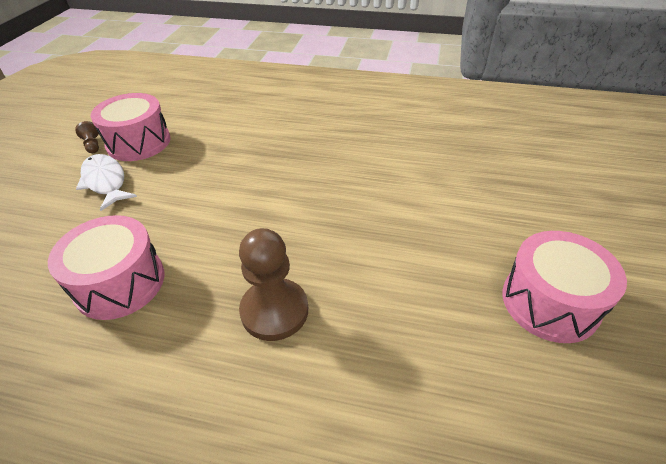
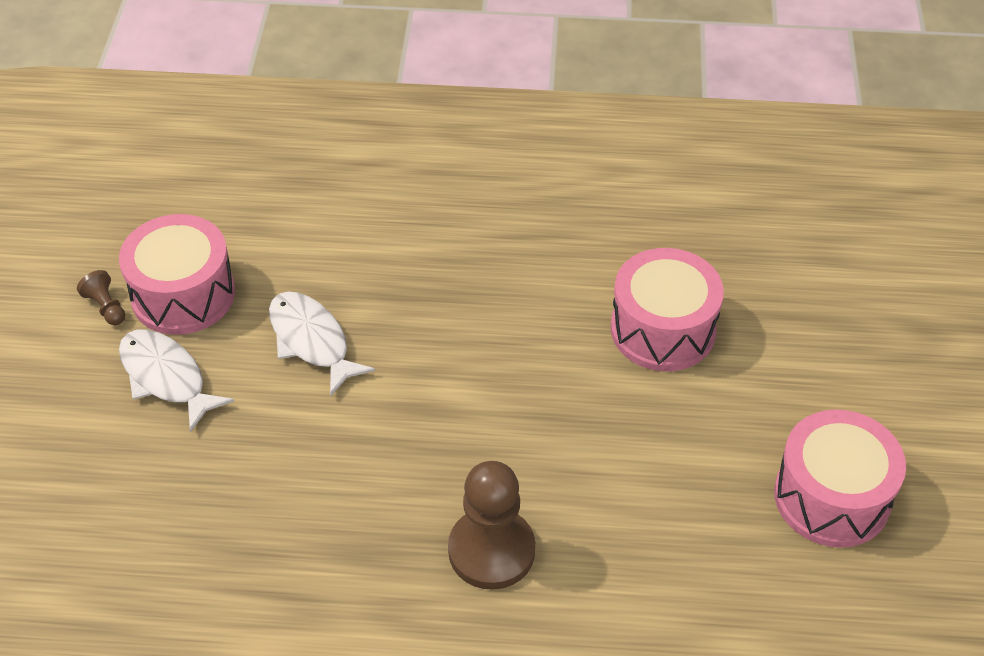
camera: 10 degrees left, 5 degrees up
(120, 283) = (270, 538): pink drum -> pink drum (663, 329)
(201, 170) = (312, 341): none -> white fish

